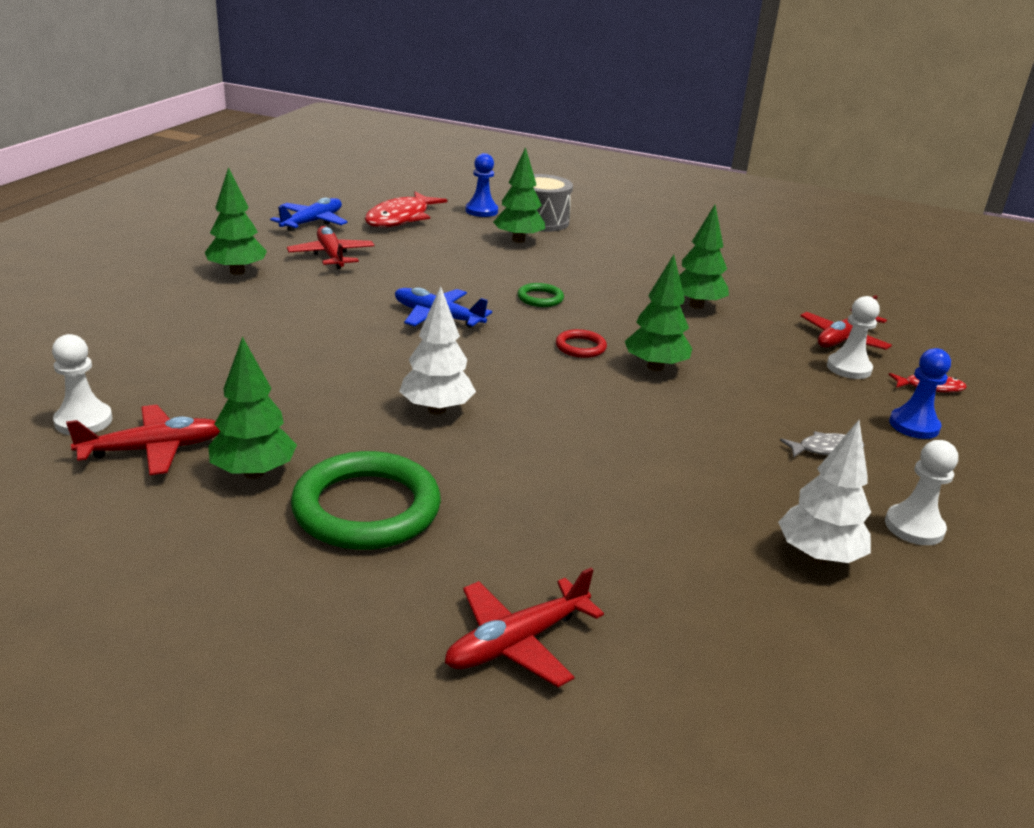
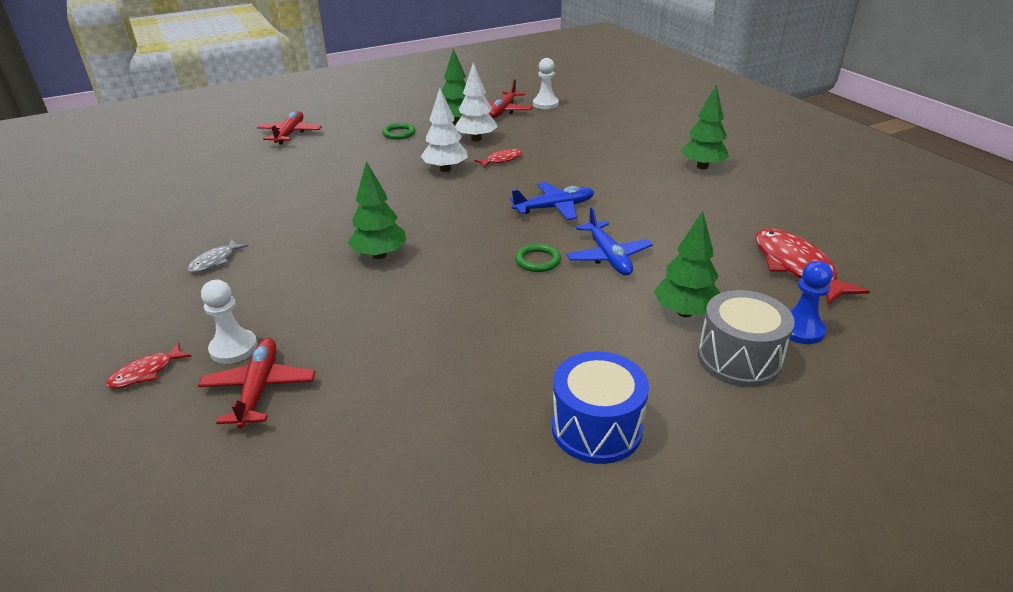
camera: 135 degrees right, 5 degrees up
(312, 222) = (804, 219): blue plane -> blue plane (608, 256)
(331, 256) = (710, 205): red plane -> none
(358, 382) = (501, 160): none -> red fish
(366, 508) = (399, 133): green ring -> green ring, size x0.47
(580, 347) = (444, 240): red ring -> none
(663, 242) = (596, 428): none -> blue drum
(696, 305) = (428, 338): green tree -> none
(818, 556) = (190, 206): white tree -> white tree (476, 139)
(914, 425) = (154, 317): blue pawn -> none
(914, 527) = (139, 243): white pawn -> none

